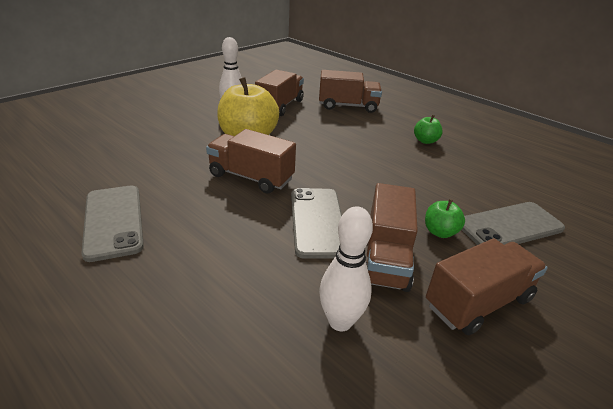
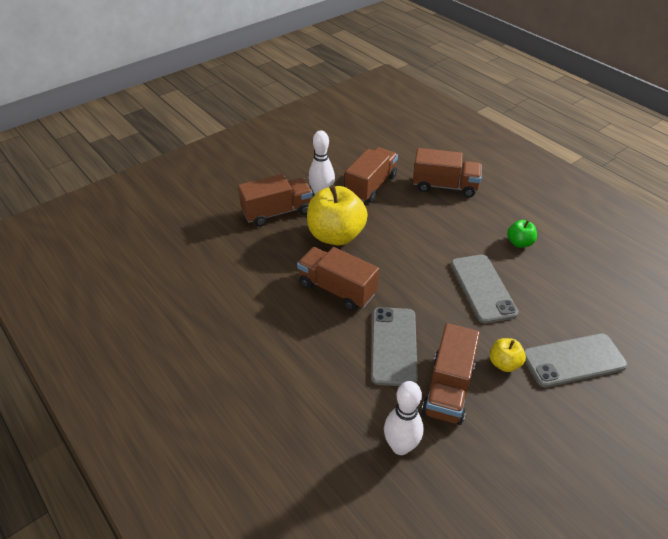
camera: 10 degrees right, 10 degrees up
(113, 221) = (221, 336): grey phone -> grey phone (482, 288)
(440, 232) = (504, 363): green apple -> yellow apple
(478, 302) = (518, 438): brown truck -> brown truck (277, 212)

